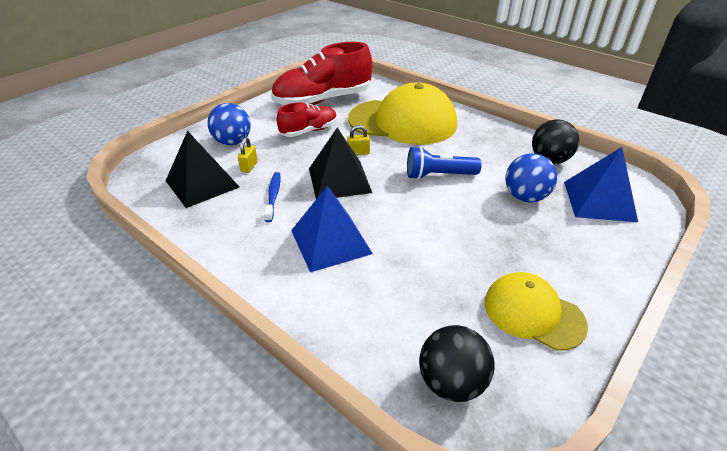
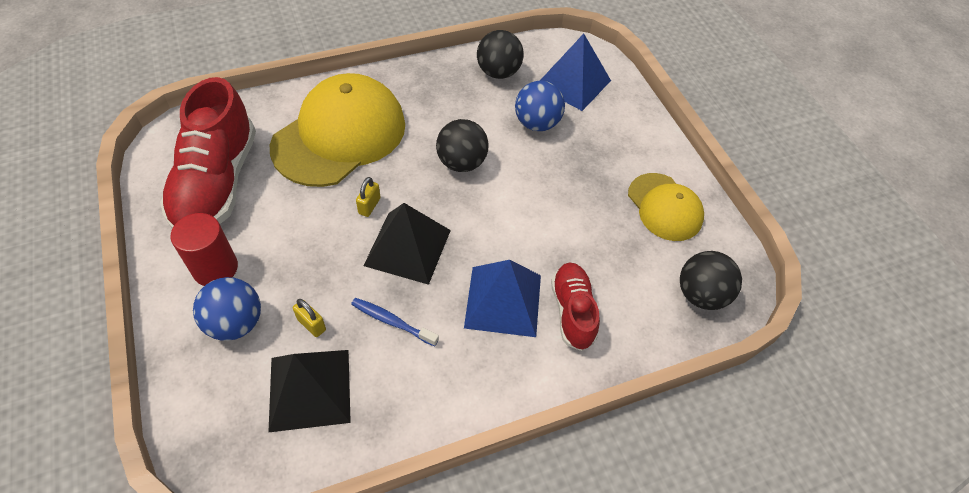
camera: 65 degrees left, 15 degrees up
(265, 122) = (215, 268): none -> red cylinder
(309, 131) = (281, 231): red shoe -> red shoe (572, 311)
(438, 175) = (461, 163): blue flashlight -> black ball
(533, 313) = (664, 207): yellow cap -> yellow cap turned 90 degrees counterclockwise

